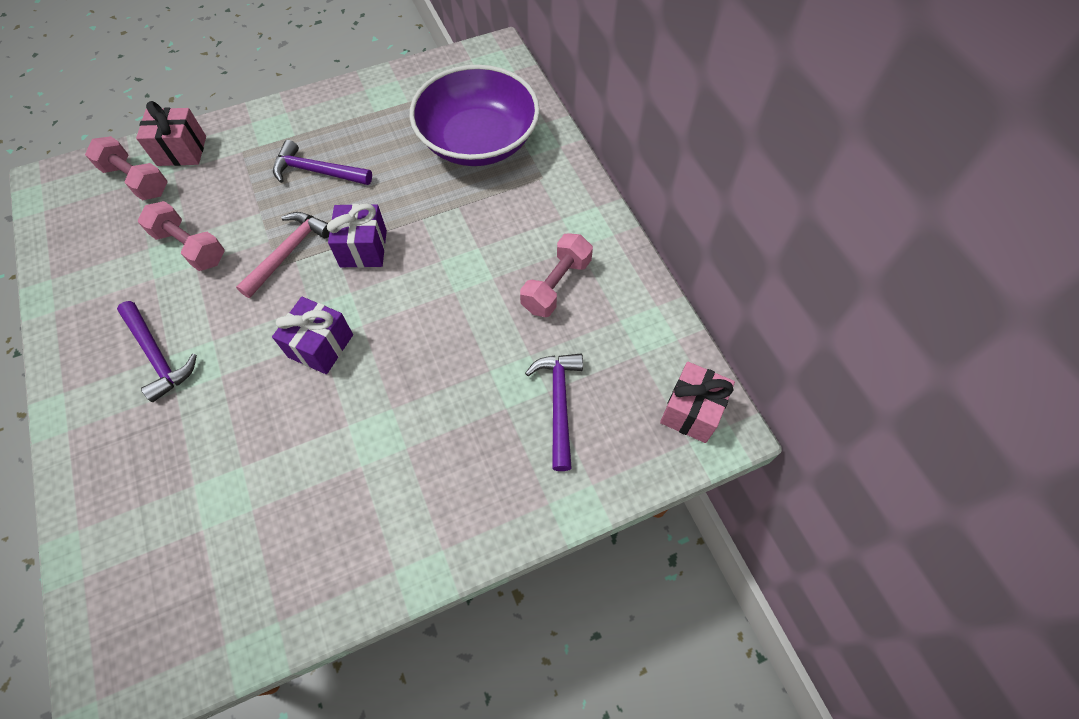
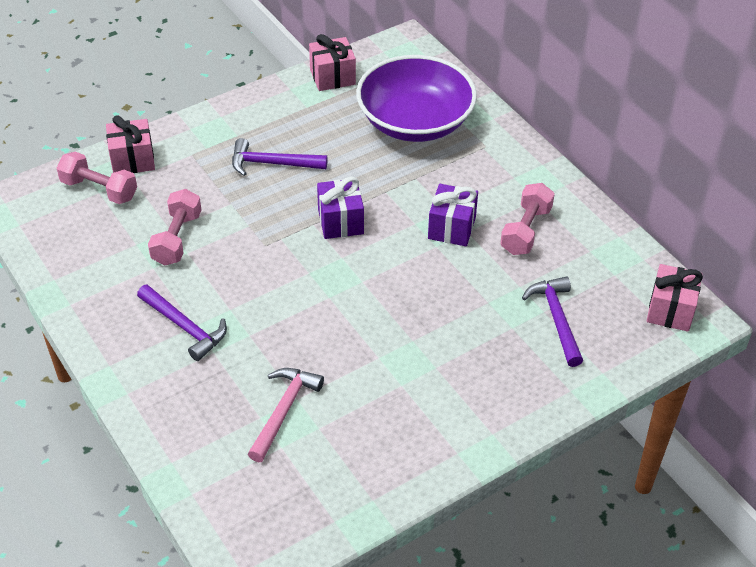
camera: 10 degrees left, 15 degrees down
(190, 247) = (177, 239): pink dumbbell -> pink dumbbell turned 75 degrees clockwise
(288, 252) = (272, 232): pink hammer -> pink hammer (283, 411)
(321, 346) = (331, 302): purple gift -> purple gift (452, 228)
(411, 81) = (332, 77): none -> pink gift

